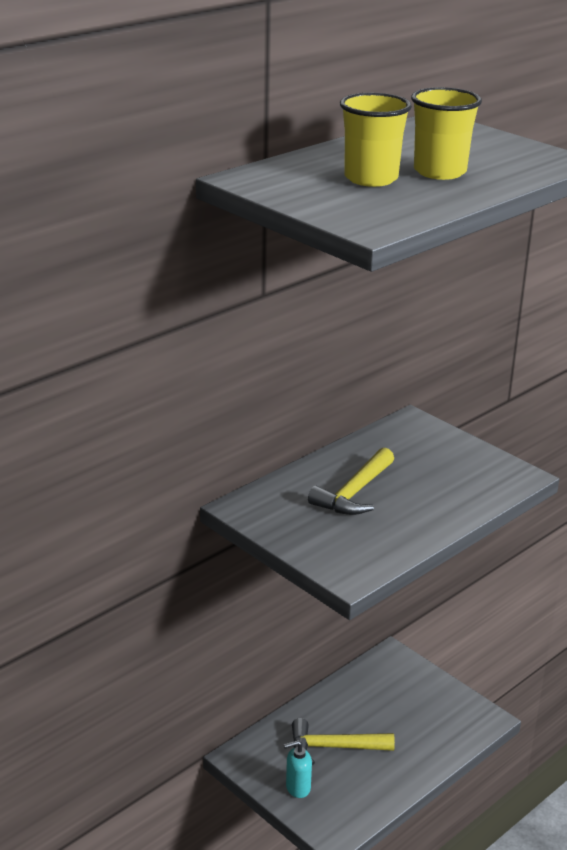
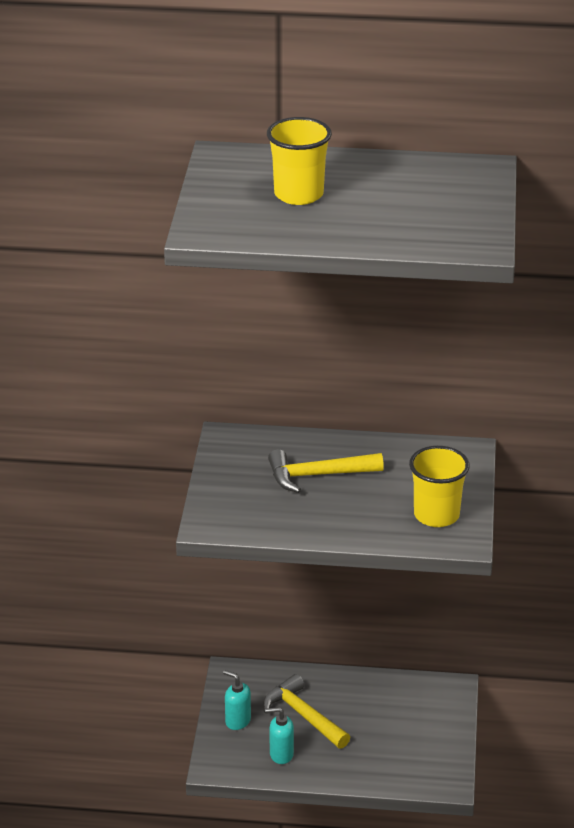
camera: 50 degrees right, 5 degrees up
(363, 787) = (281, 754): none -> turquoise soap dispenser
(439, 172) = (360, 212): yellow cup -> yellow cup (436, 515)

